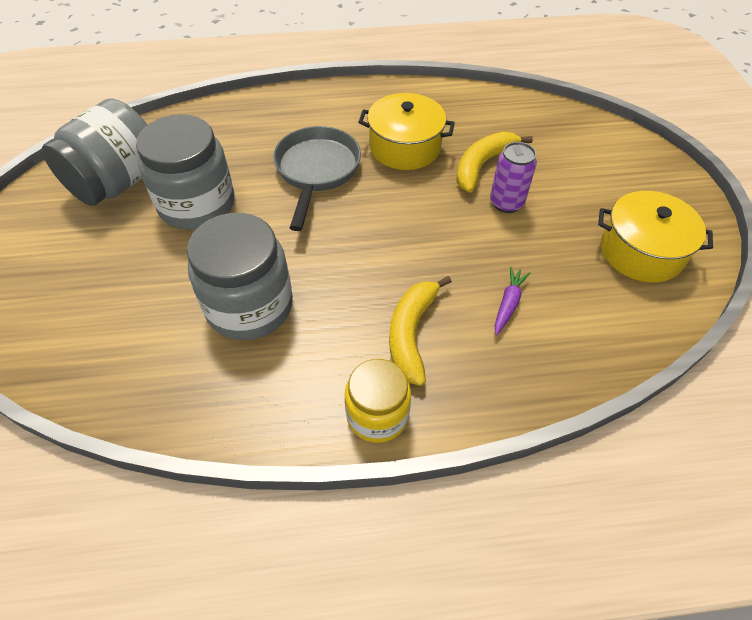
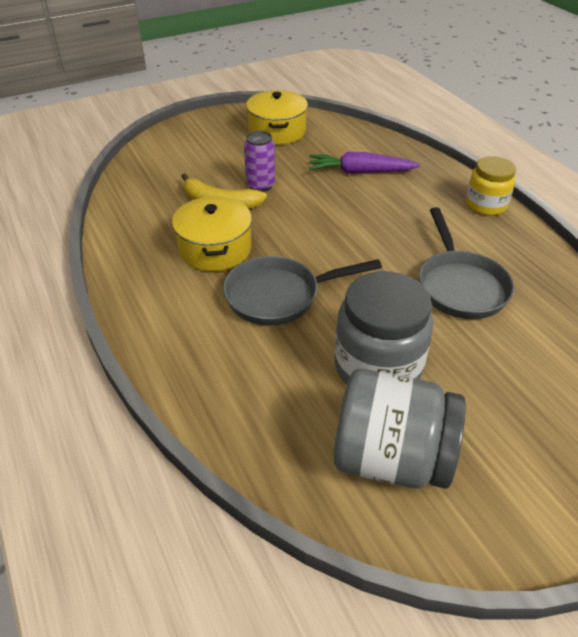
camera: 110 degrees left, 10 degrees down
(249, 306) = (460, 286): grey jar -> grey pan
(411, 333) = (416, 204): yellow banana -> none
(508, 303) = (359, 172): purple carrot -> purple carrot, size x1.78

